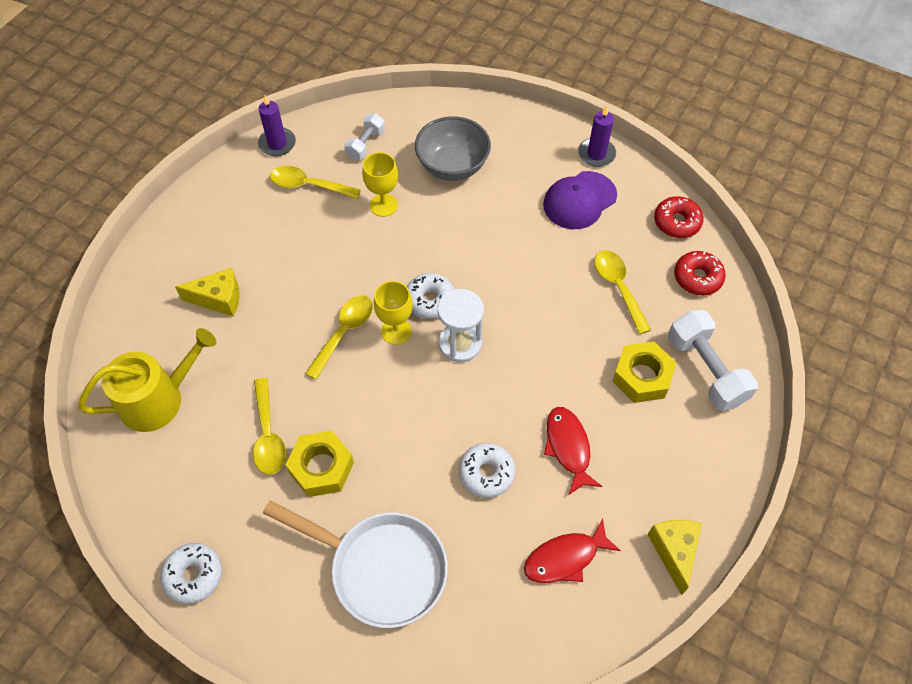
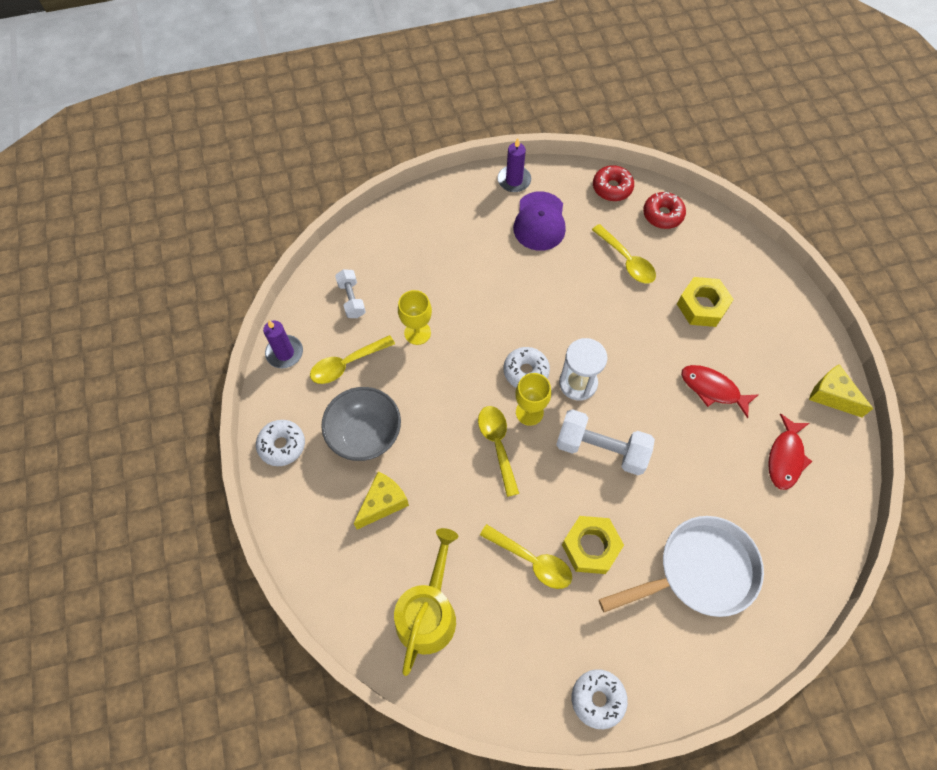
camera: 45 degrees left, 5 degrees up
(452, 166) = (431, 265): grey bowl -> grey bowl (365, 434)
(486, 473) = (688, 450): white donut -> white donut (282, 445)
(618, 287) = (627, 260): yellow spoon -> yellow spoon turned 150 degrees counterclockwise
(706, 370) = (730, 270): white dumbbell -> white dumbbell (601, 449)

